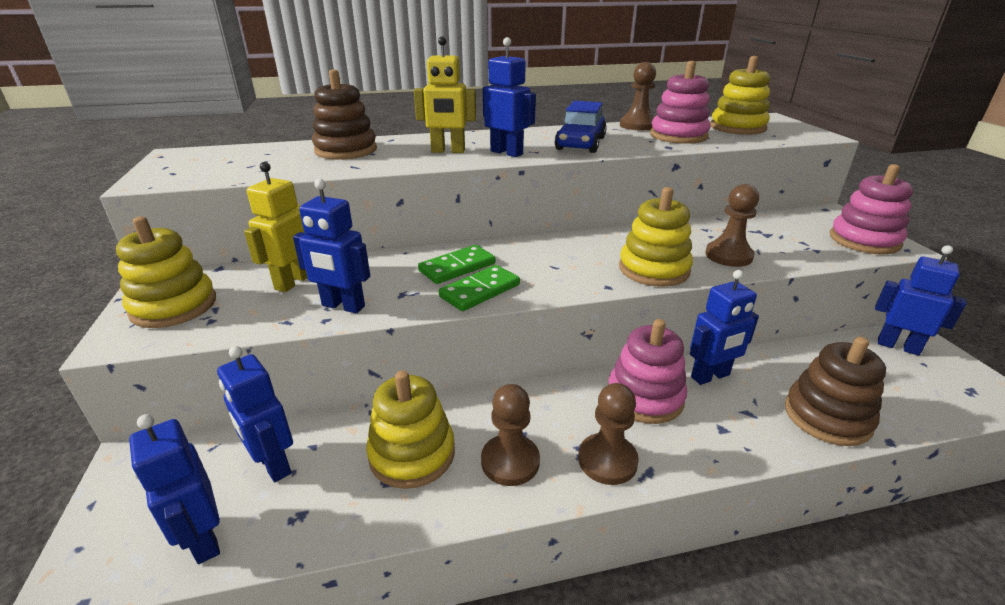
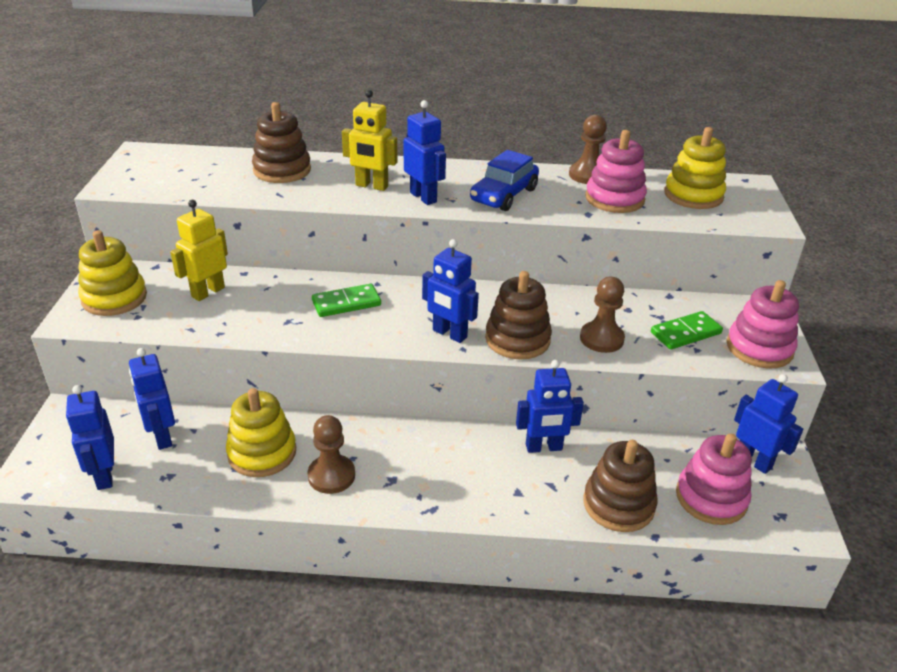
camera: 15 degrees right, 5 degrees up
(343, 306) = (237, 323): blue robot -> blue robot (449, 334)
(480, 291) = (352, 331): green domino -> green domino (685, 333)
(607, 460) = (406, 493): brown pawn -> none
(644, 397) = (471, 452): pink stacking toy -> pink stacking toy (711, 498)
(653, 269) = (517, 339): yellow stacking toy -> brown stacking toy

